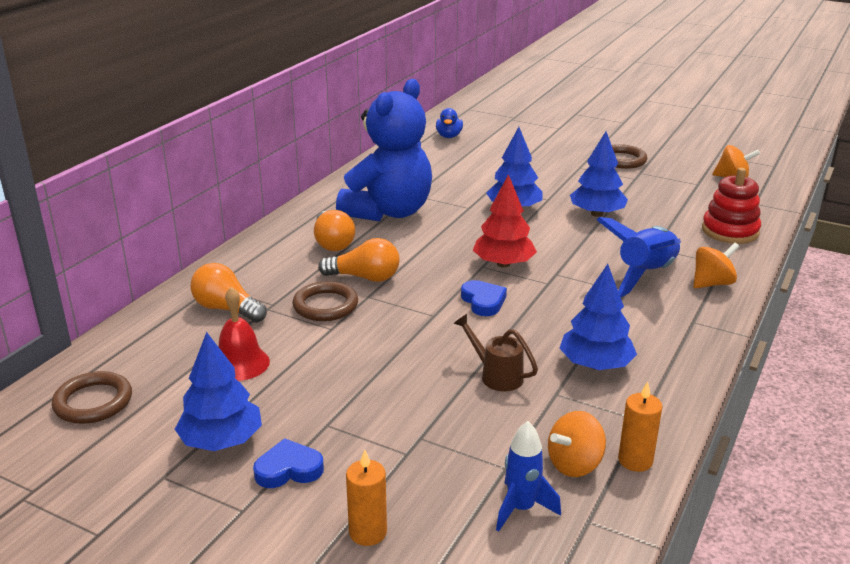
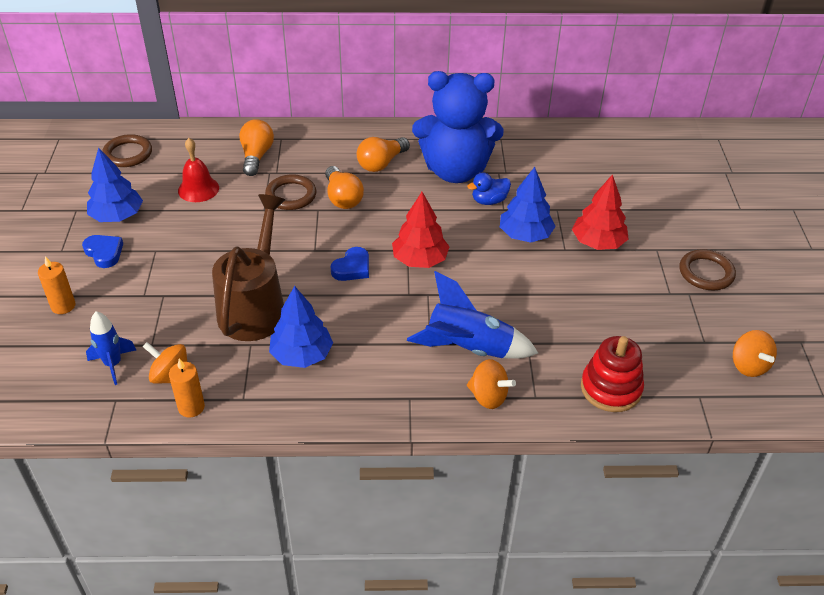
camera: 60 degrees right, 15 degrees up
(449, 136) = (638, 149): blue duck -> blue duck (489, 201)
(496, 375) = (255, 307): brown watering can -> brown watering can, size x2.08
(552, 185) = (598, 243): none -> red tree
(597, 214) = (563, 288): blue tree -> none

